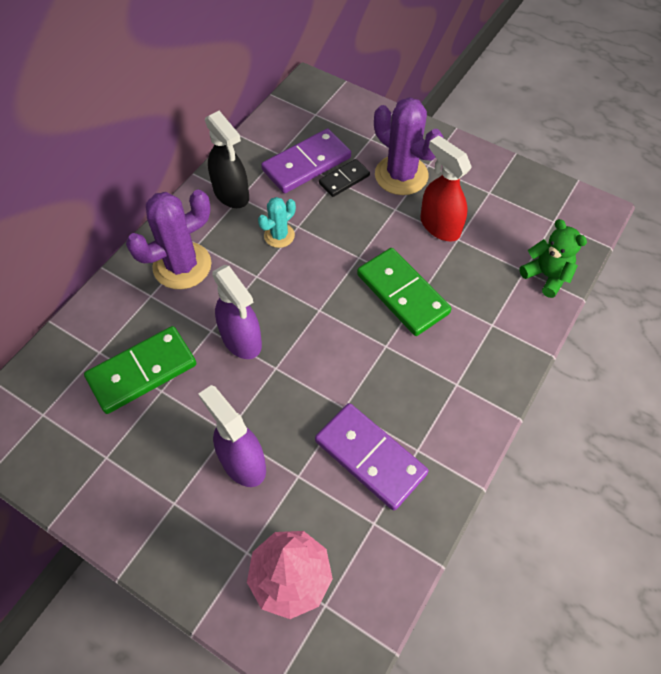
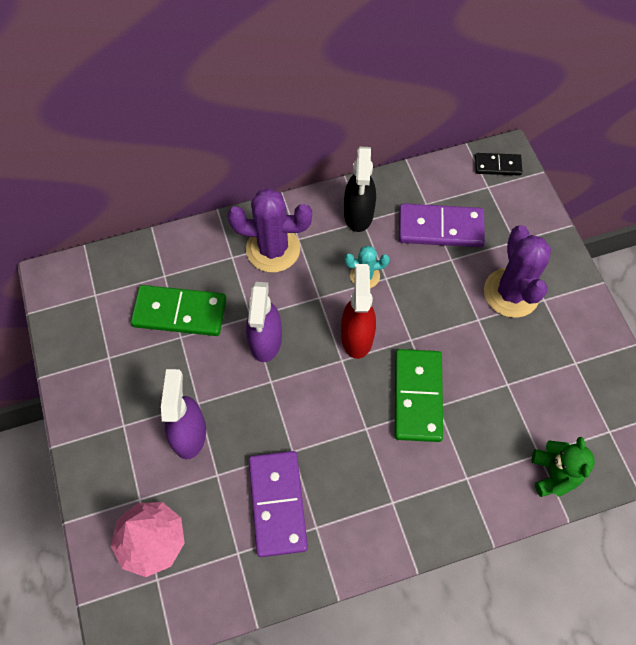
camera: 40 degrees right, 5 degrees up
(344, 179) = (459, 263): black domino -> black domino (497, 165)
(439, 226) = (502, 361): red spray bottle -> red spray bottle (357, 336)

